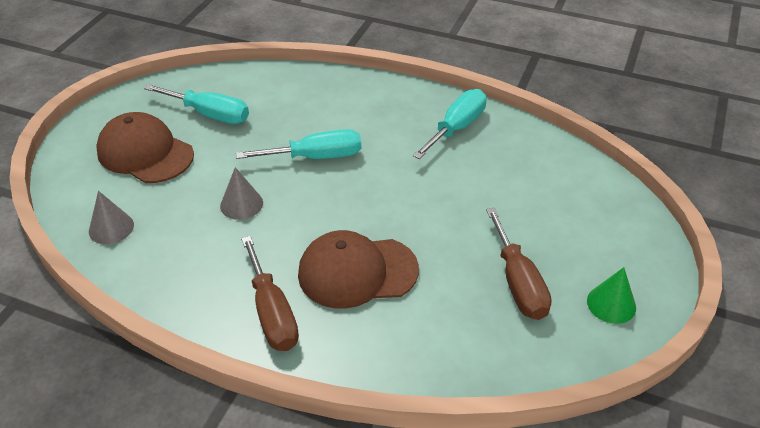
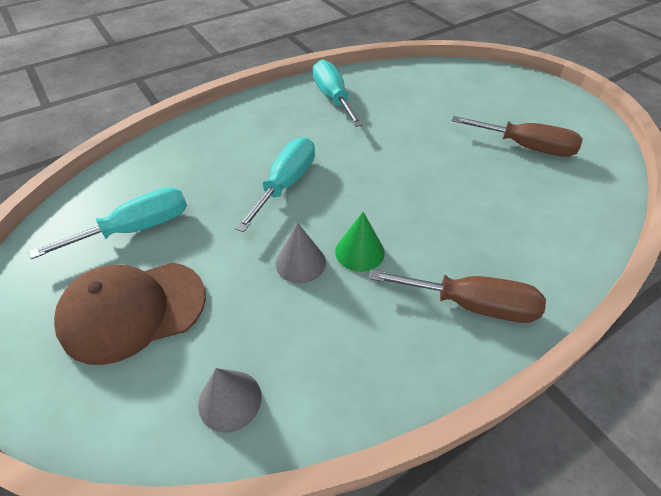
camera: 55 degrees left, 5 degrees up
(357, 272) = (456, 224): brown cap -> none
(611, 304) = (570, 119): green cone -> green cone (359, 252)

